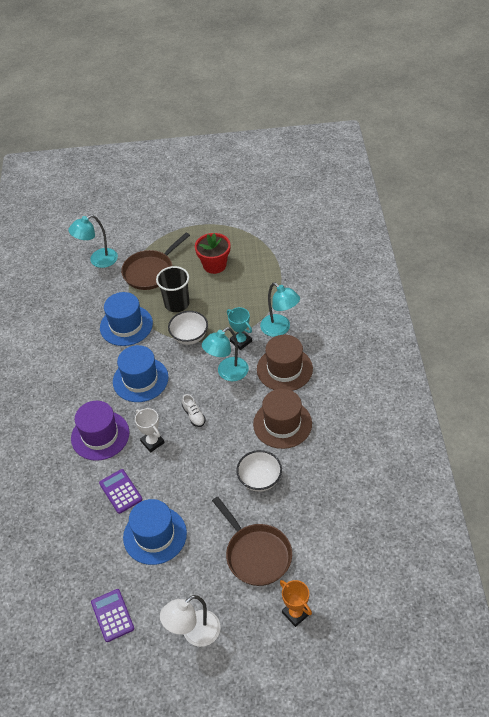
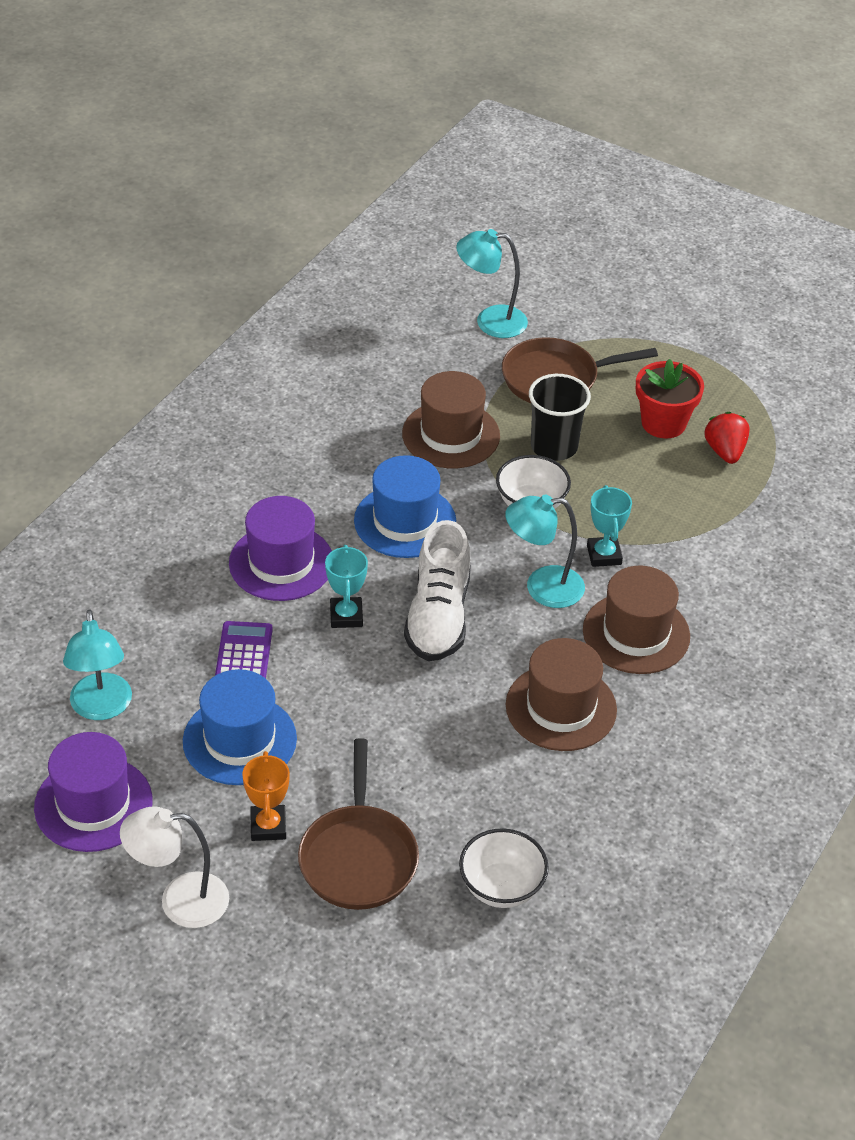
camera: 30 degrees right, 5 degrees down
(112, 615) = (93, 804): purple calculator -> purple hat
(126, 325) = (451, 435): blue hat -> brown hat
(152, 442) = (346, 616): white trophy -> turquoise trophy
(194, 415) = (438, 616): white shoe -> white shoe, size x2.22
(251, 263) = (725, 451): none -> red strawberry
(260, 480) = (455, 762): white bowl -> white bowl (501, 887)
(280, 329) = (682, 572): turquoise lamp -> turquoise lamp (101, 708)
(296, 613) = (343, 971): orange trophy -> orange trophy (268, 826)

